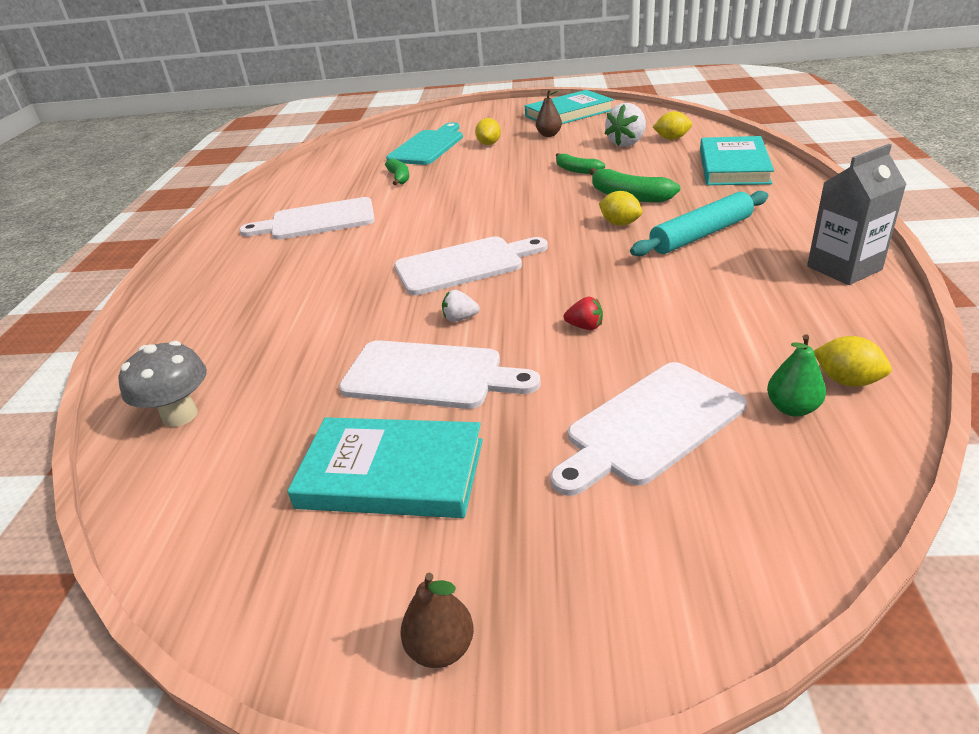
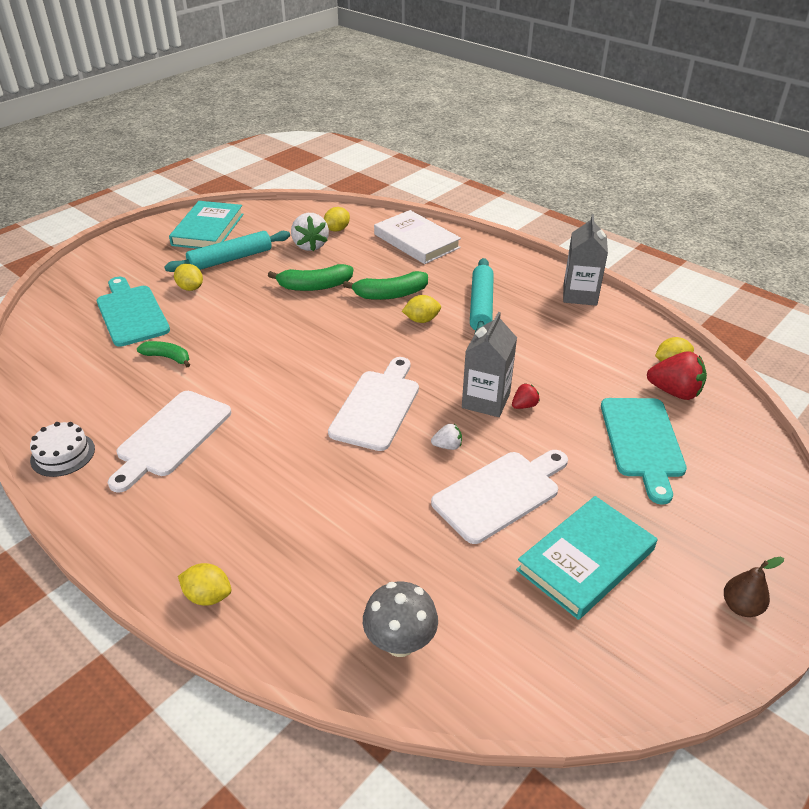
camera: 55 degrees left, 5 degrees up
(167, 312) = (208, 596): none -> yellow lemon
(258, 204) = (63, 454): none -> white cake
(460, 318) = (447, 446): white strawberry -> white strawberry turned 135 degrees counterclockwise
(549, 135) = (230, 259): brown pear -> turquoise rolling pin
(557, 305) = (486, 400): none -> grey carton
(576, 170) = (314, 286): green banana -> green banana, size x1.53
(650, 426) = (642, 442): white cutting board -> turquoise cutting board
(733, 166) = (416, 241): turquoise book -> white book
(792, 408) = (674, 392): green pear -> red strawberry

